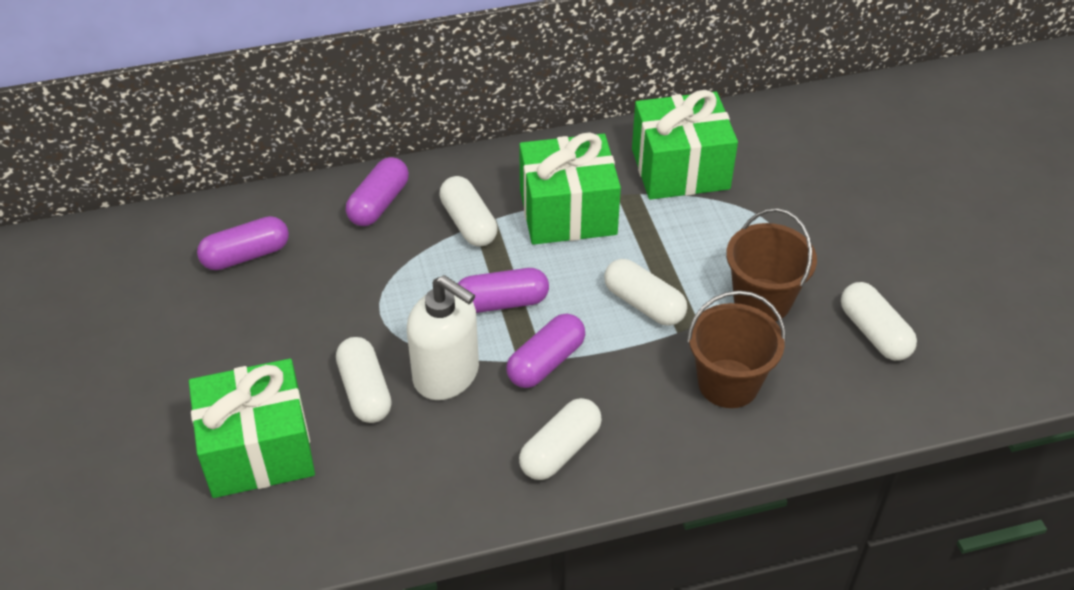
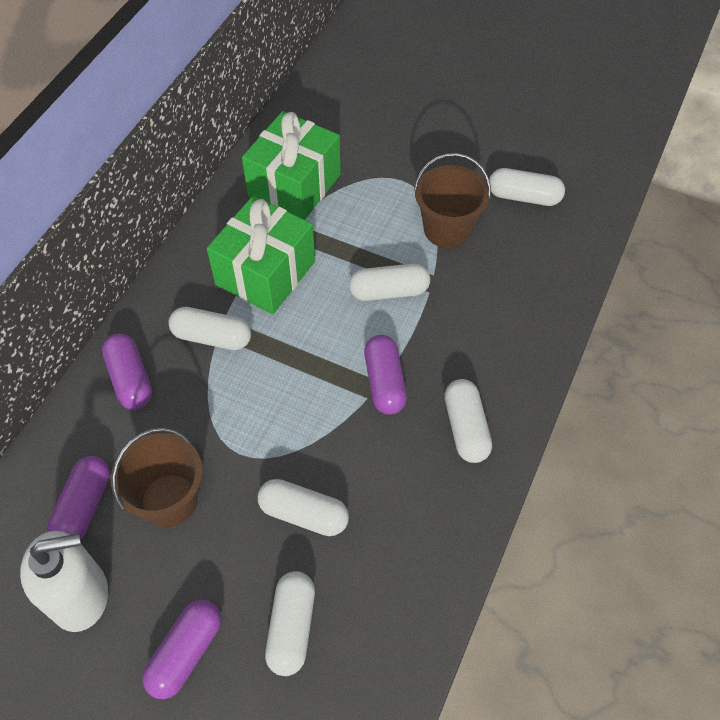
camera: 50 degrees left, 10 degrees up
(258, 450) = (291, 627): green gift -> white capsule
(447, 375) = (339, 450): white soap dispenser -> white soap dispenser (80, 596)
(502, 302) = (306, 370): purple capsule -> purple capsule (186, 652)
(728, 383) = (495, 296): brown bucket -> brown bucket (169, 500)

